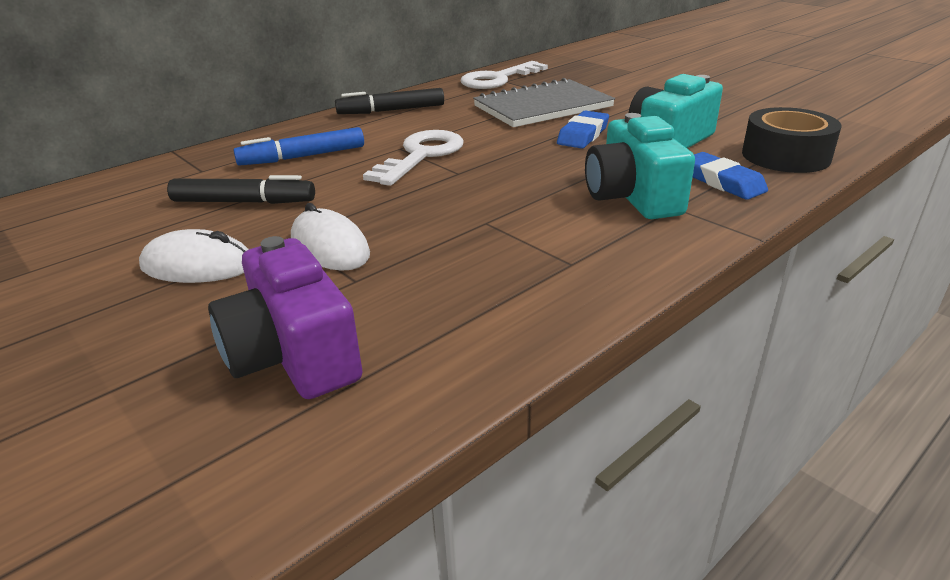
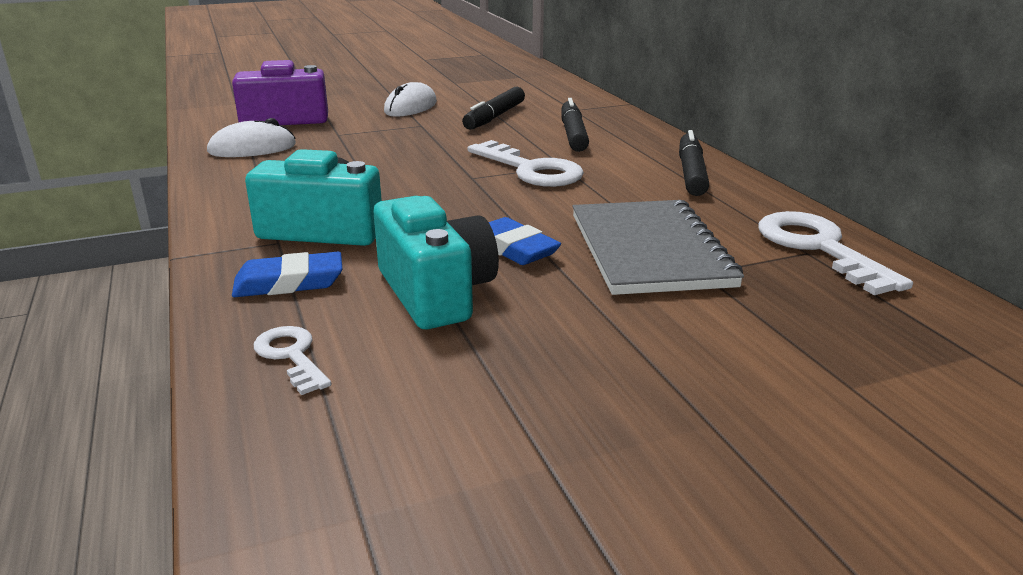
camera: 110 degrees right, 5 degrees down
(303, 157) = (573, 134): blue marker -> black marker
(329, 247) = (390, 131): white mouse -> white mouse (252, 148)
(785, 156) = (291, 356): black tape -> white key

